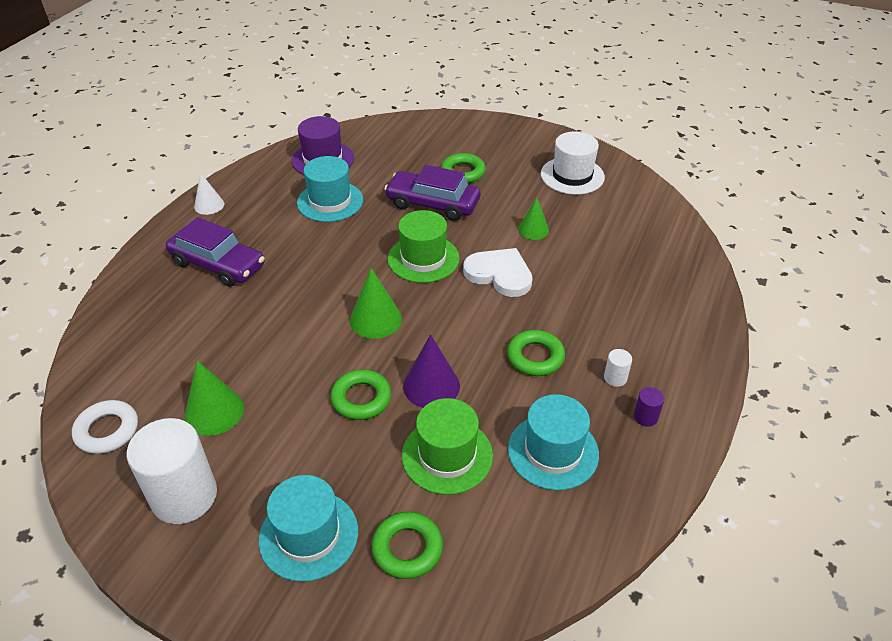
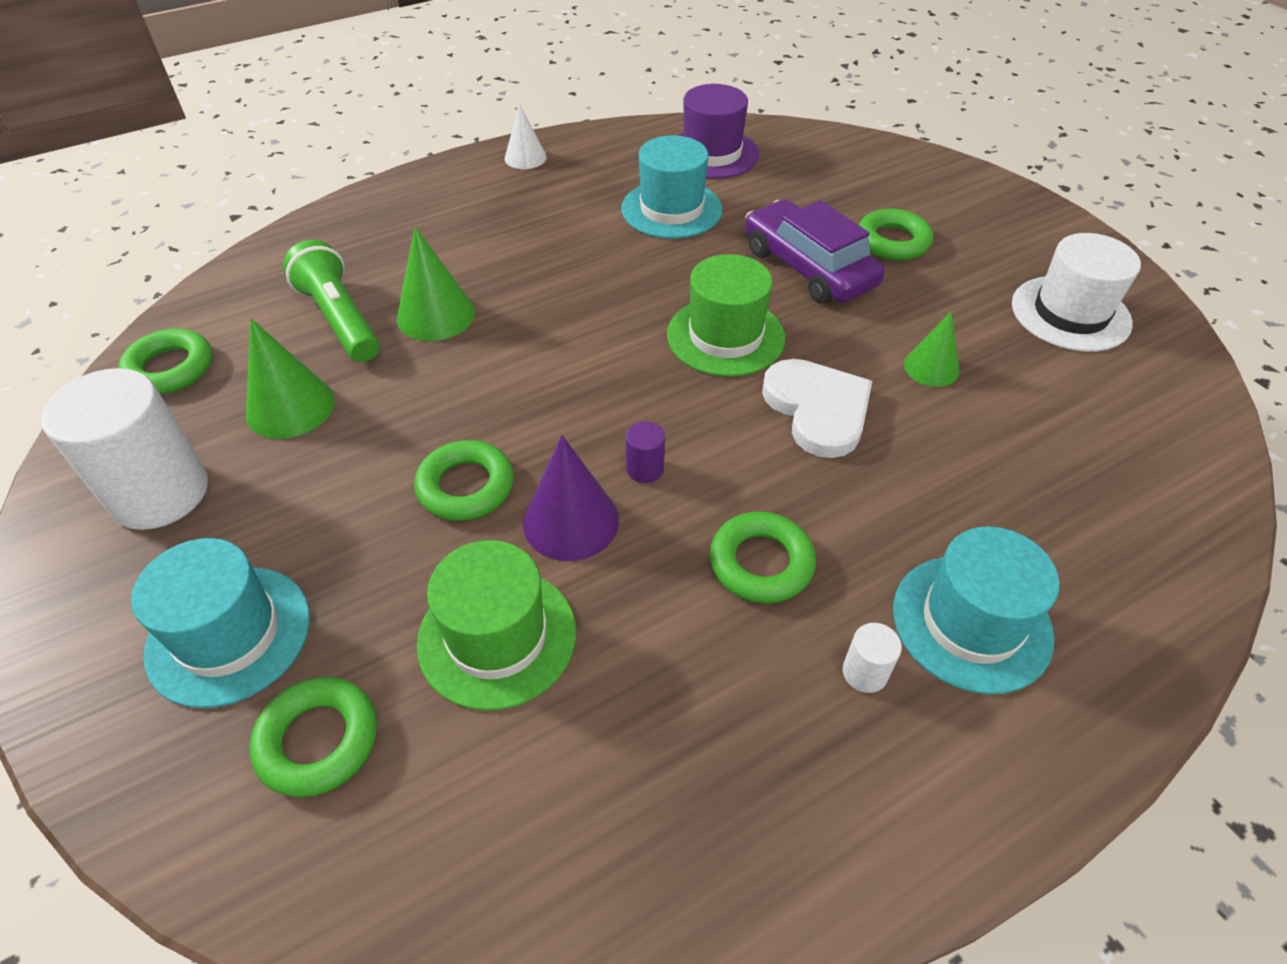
camera: 35 degrees right, 5 degrees up
(107, 431) = (170, 368): white ring -> green ring
(191, 350) = (340, 319): none -> green flashlight
(218, 264) = (467, 231): purple car -> none
(375, 319) = (585, 388): green cone -> green cone (436, 315)
(553, 451) = (653, 731): turquoise hat -> turquoise hat (971, 622)
(645, 417) = (861, 773): purple cylinder -> purple cylinder (645, 469)

